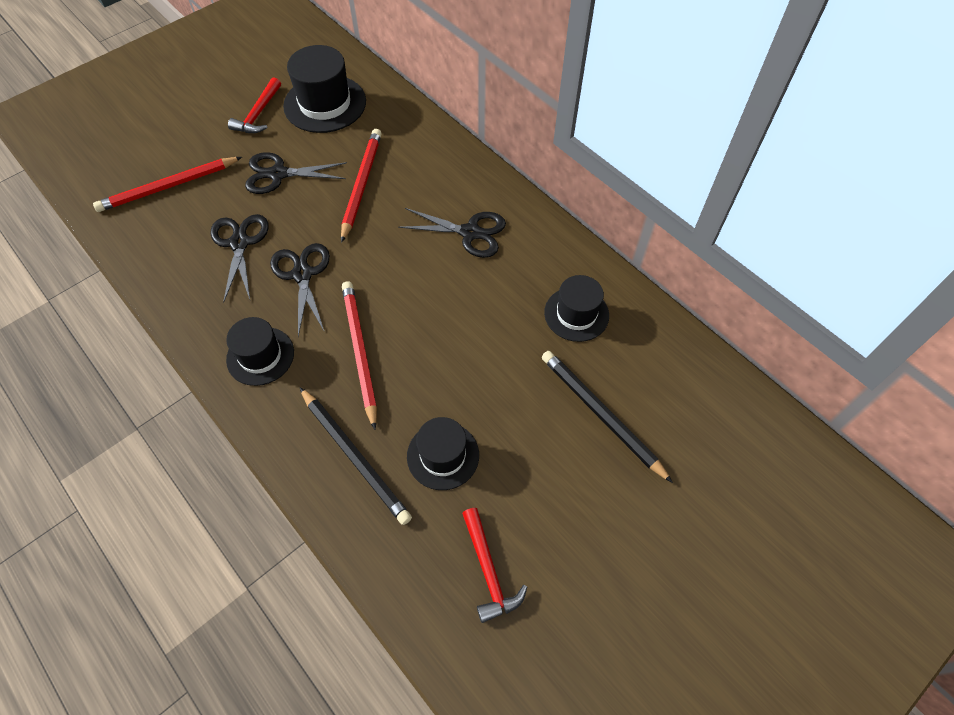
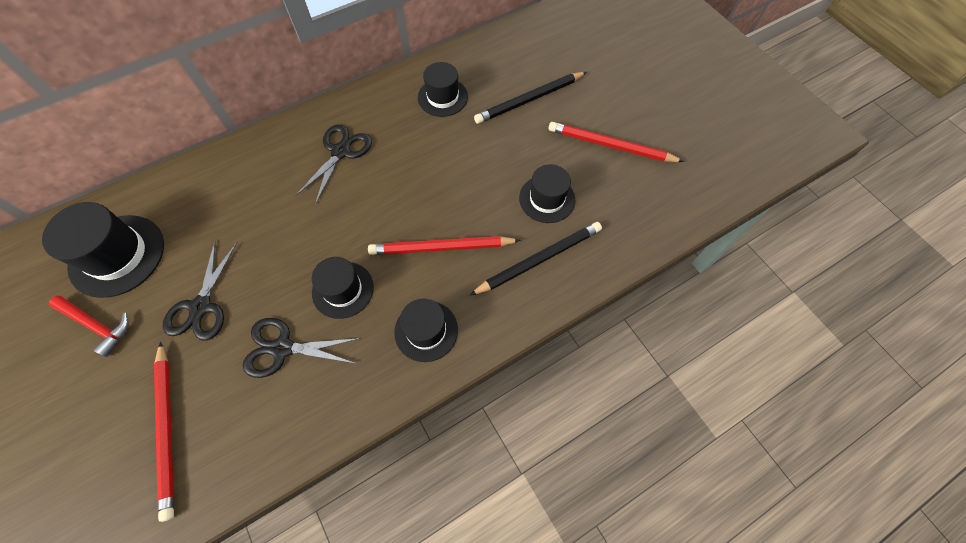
camera: 80 degrees left, 5 degrees up
(302, 274) = (343, 290): black scissors -> black hat
(361, 185) = (249, 230): red pencil -> red pencil (610, 146)
(488, 570) = (636, 183): red hammer -> none

